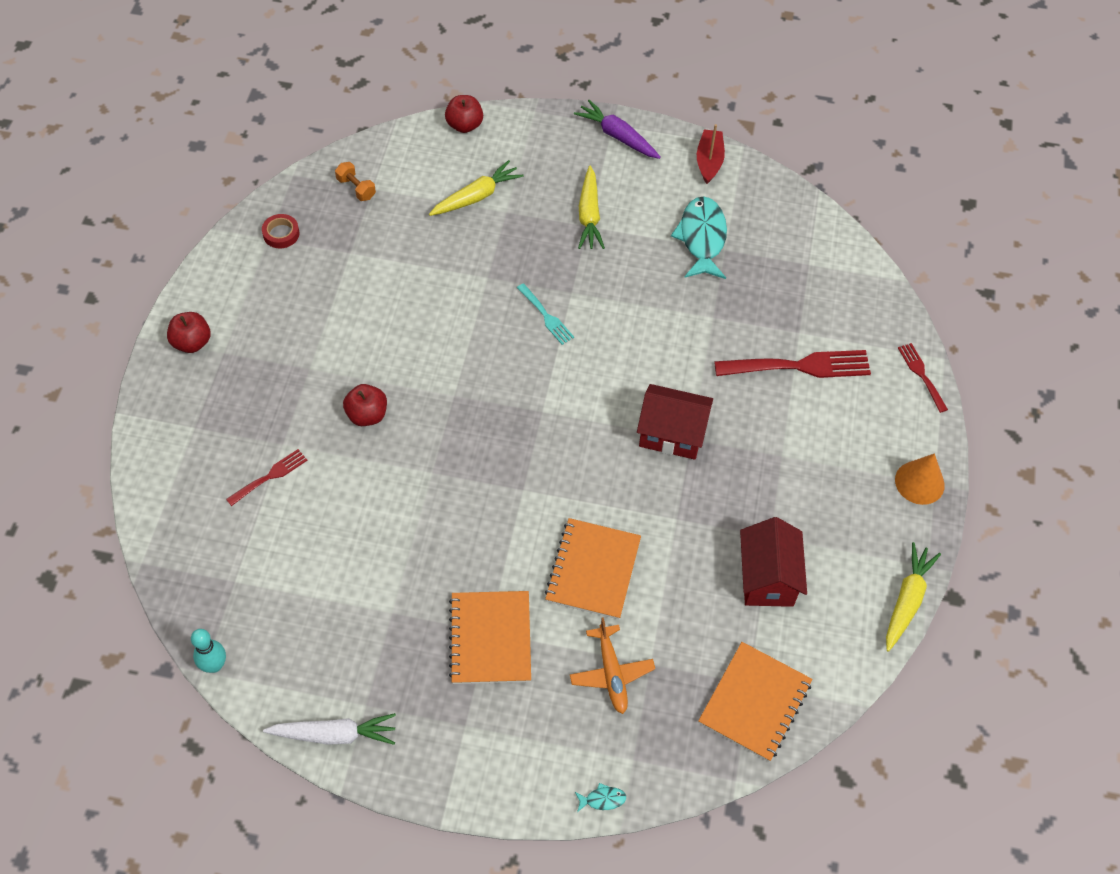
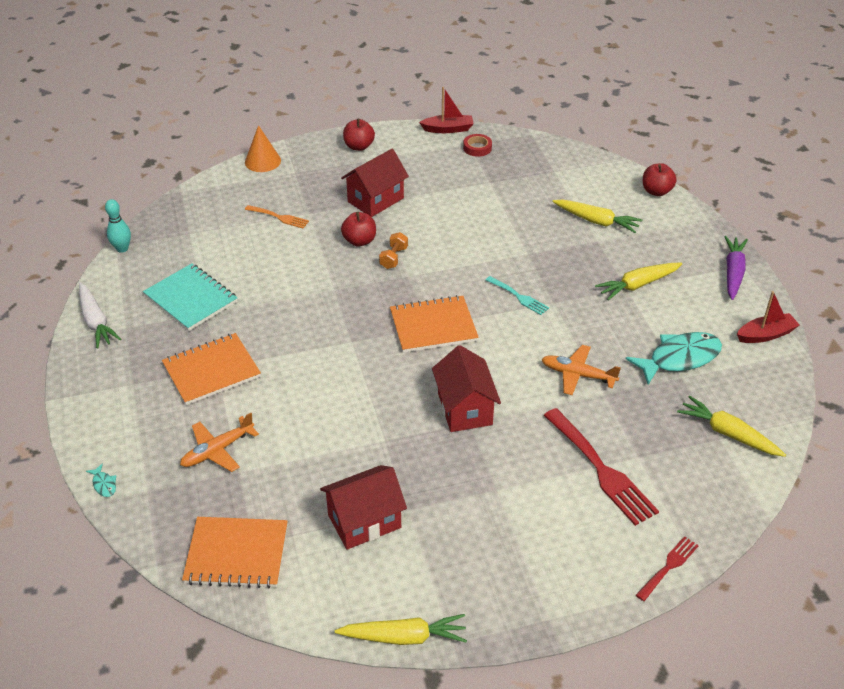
camera: 65 degrees right, 15 degrees down
(225, 243) = (448, 129): none -> red boat
(270, 476) = (279, 217): red fork -> orange fork
(305, 369) = (375, 200): none -> red house
(356, 188) = (547, 164): orange dumbbell -> orange dumbbell (394, 258)
(358, 619) = (191, 299): none -> turquoise notebook
(546, 316) = (519, 297): turquoise fork -> turquoise fork turned 75 degrees counterclockwise
(593, 570) = (304, 406): orange notebook -> orange notebook (433, 326)
(679, 324) = (578, 375): none -> orange plane
(806, 255) = (728, 433): none -> yellow carrot
(919, 482) = (542, 605): orange cone -> orange cone (262, 161)

